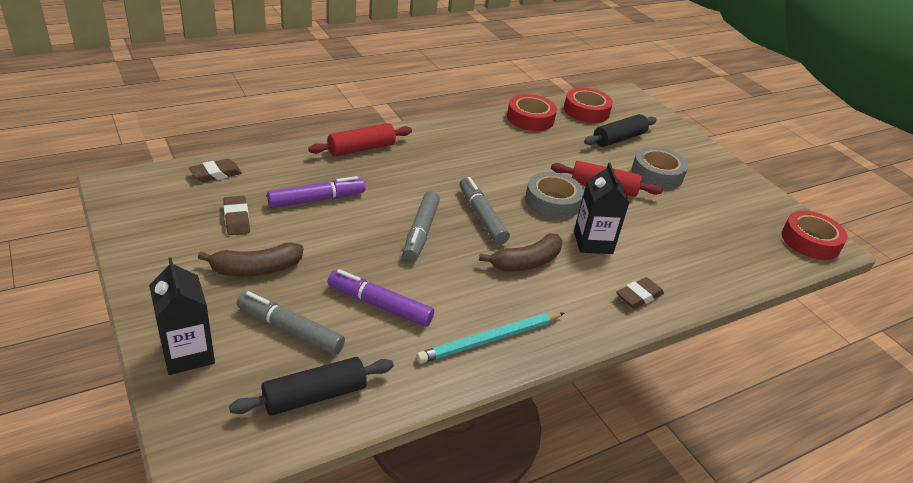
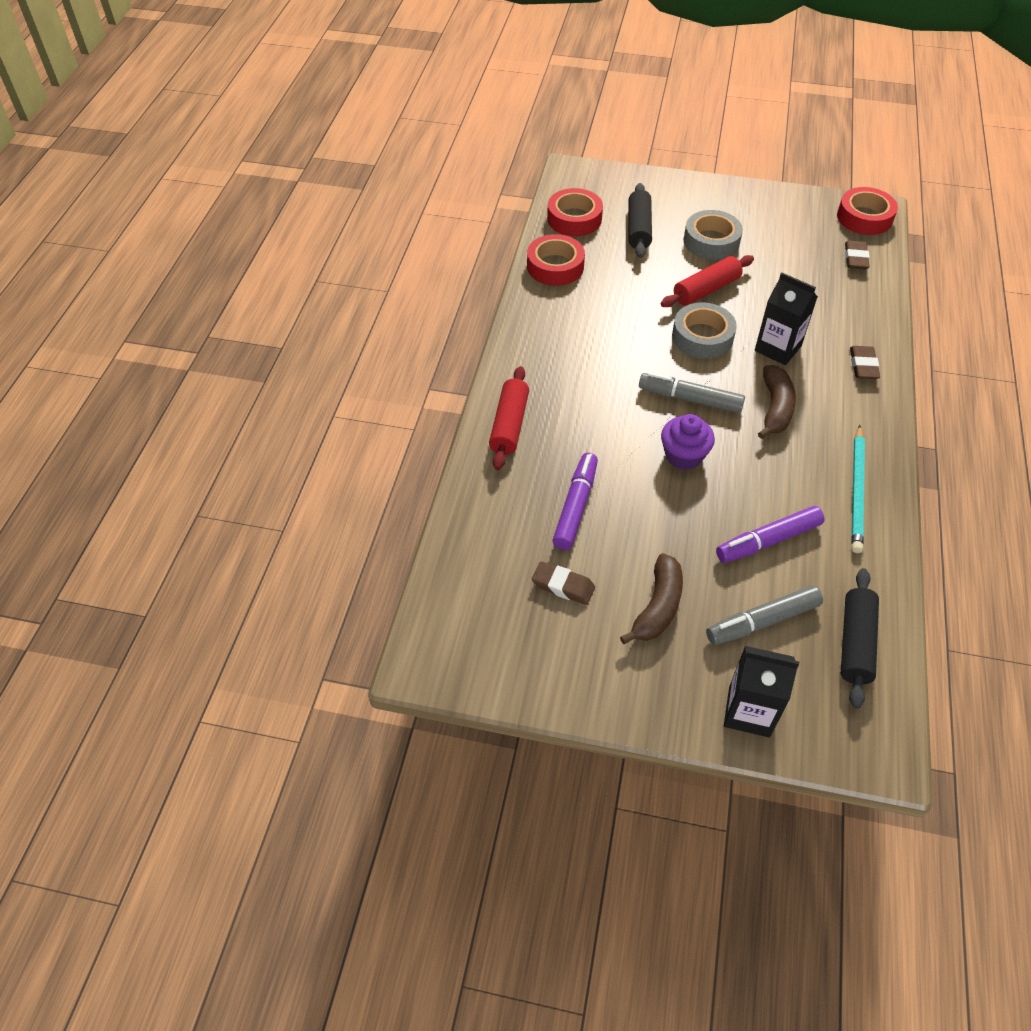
camera: 45 degrees left, 15 degrees up
(216, 174) = (466, 568): brown eraser -> brown eraser (855, 258)
(421, 232) = (683, 455): grey marker -> purple cupcake

